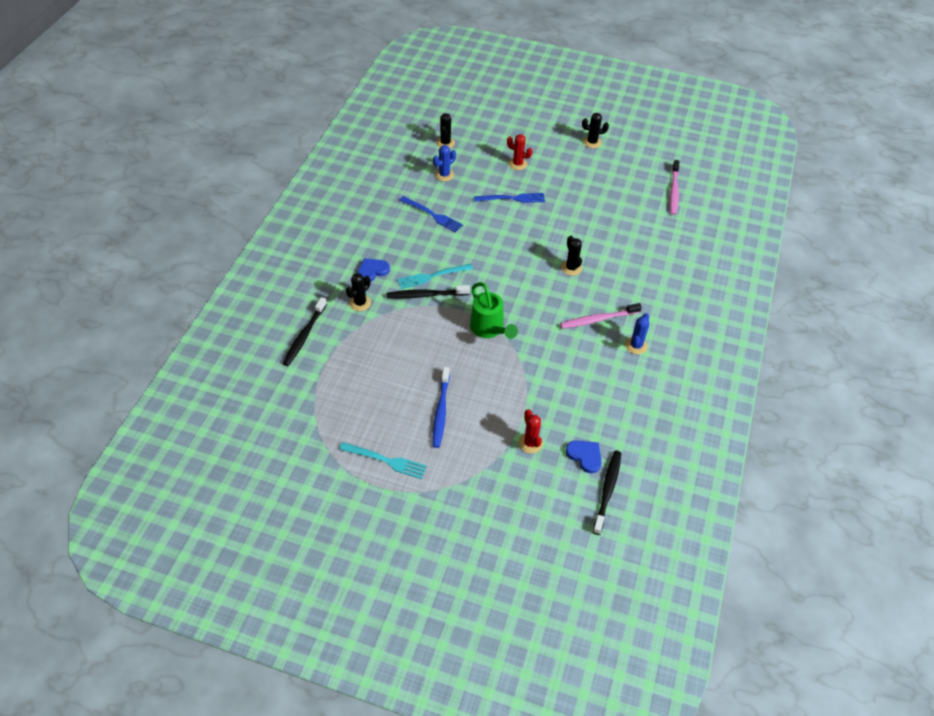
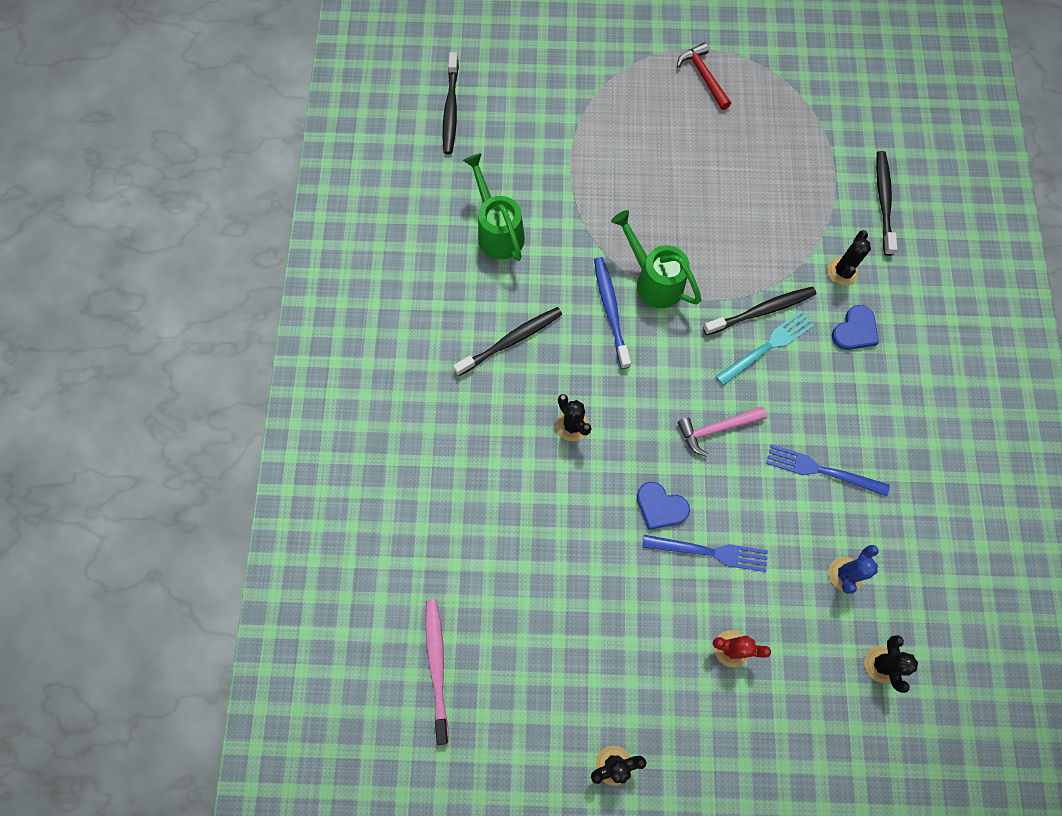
camera: 165 degrees right, 20 degrees up
(386, 460) = (703, 76): turquoise fork -> red hammer
(441, 411) = (668, 149): blue toothbrush -> blue toothbrush (610, 310)
(484, 246) = (716, 429): none -> pink hammer
(512, 198) = (710, 552): blue fork -> blue fork turned 150 degrees counterclockwise
(530, 443) = (551, 139): red cactus -> none
(585, 456) = (484, 141): blue heart -> blue heart (660, 507)
(590, 387) = (498, 231): none -> green watering can
(598, 319) = (511, 341): pink toothbrush -> black toothbrush
(636, 345) = (450, 312): blue cactus -> none

